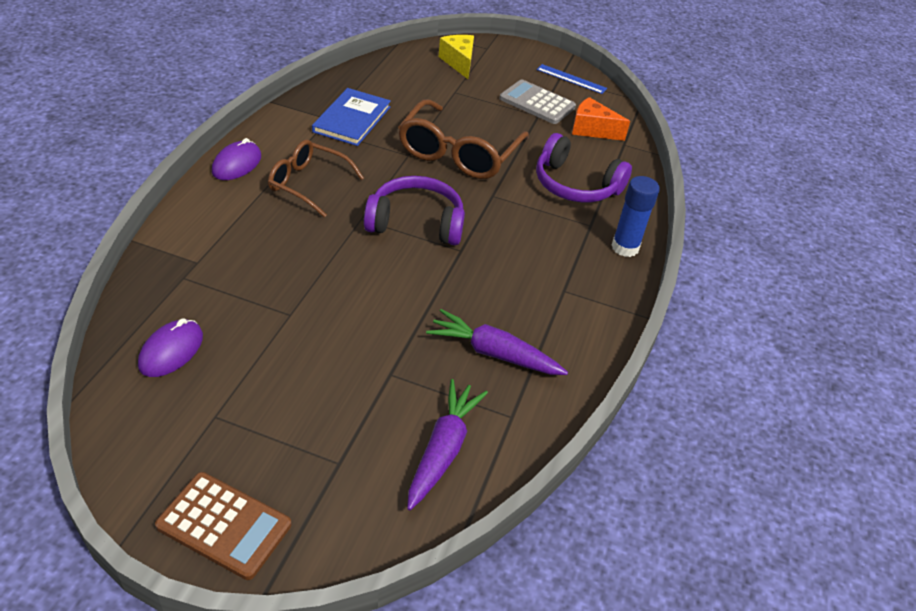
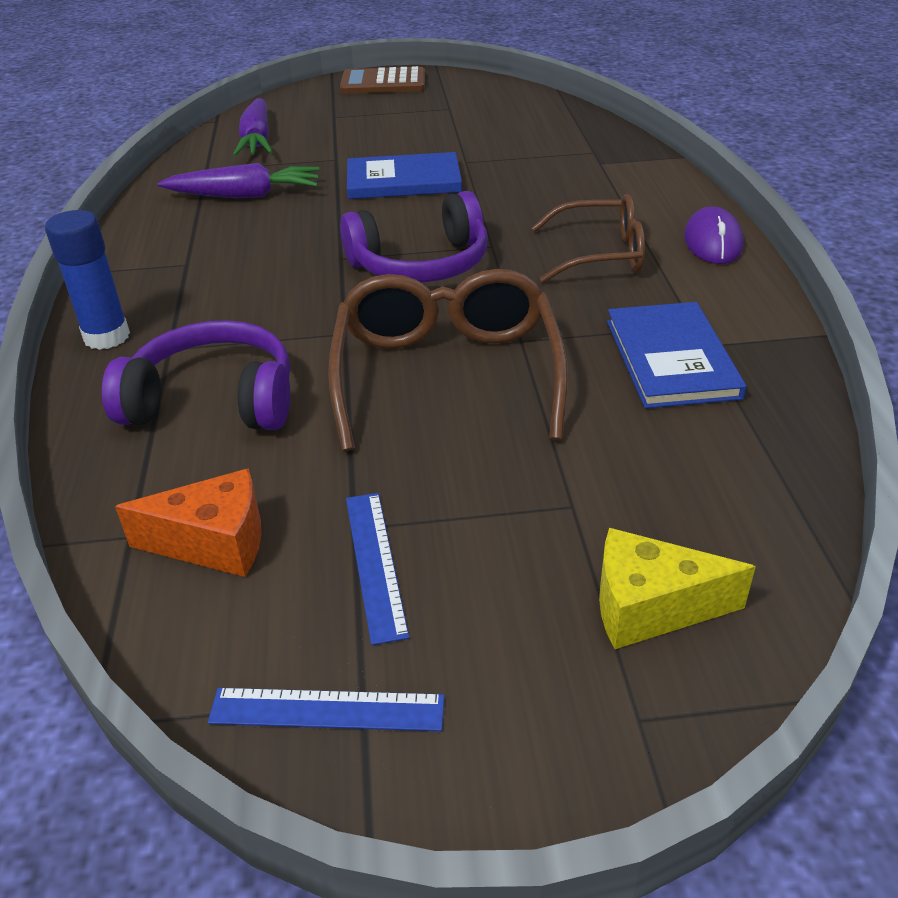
camera: 160 degrees right, 5 degrees down
(171, 351) = (529, 120): purple mouse -> none
(359, 312) = (403, 181): none -> blue book
(459, 62) = (650, 607): yellow cheese -> yellow cheese turned 135 degrees clockwise
(537, 103) = (375, 563): grey calculator -> blue ruler

